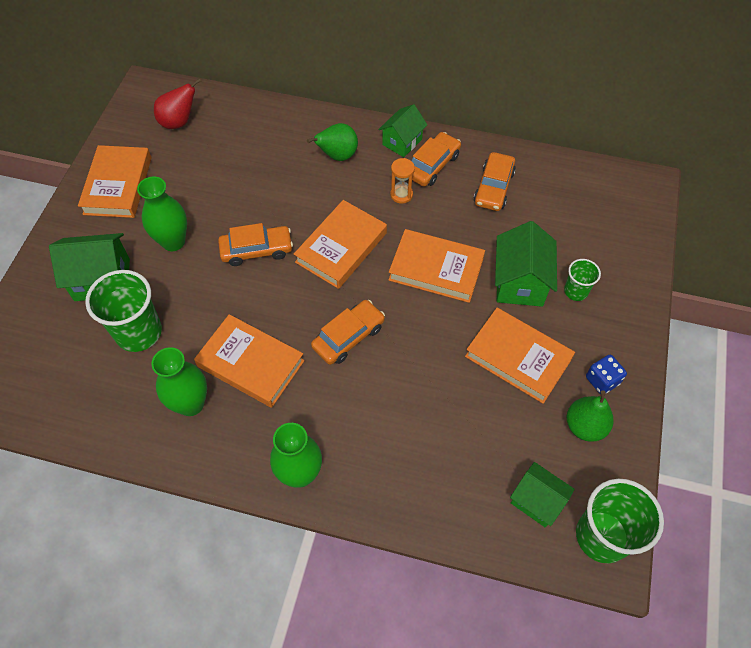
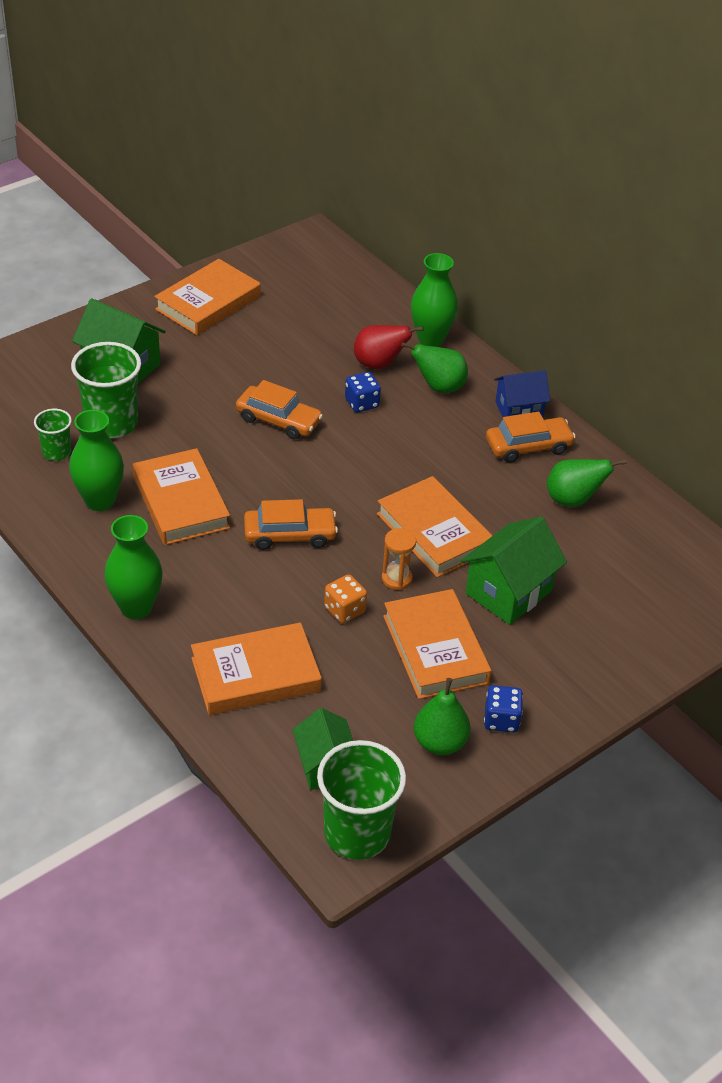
camera: 35 degrees right, 15 degrees down
(173, 242) = (211, 372): green vase -> green vase (431, 339)
(179, 122) = (315, 281): red pear -> red pear (379, 364)
(300, 200) = (362, 403): none -> blue dice
(341, 248) = (360, 463): orange book -> orange book (255, 675)
(401, 195) = (468, 453): orange hourglass -> orange hourglass (396, 579)
(402, 142) = (519, 410): green house -> blue house
(437, 370) = (344, 610): none -> orange dice
(493, 188) = (573, 500): orange car -> green pear
(575, 291) = (560, 634): green cup -> green cup (56, 452)

